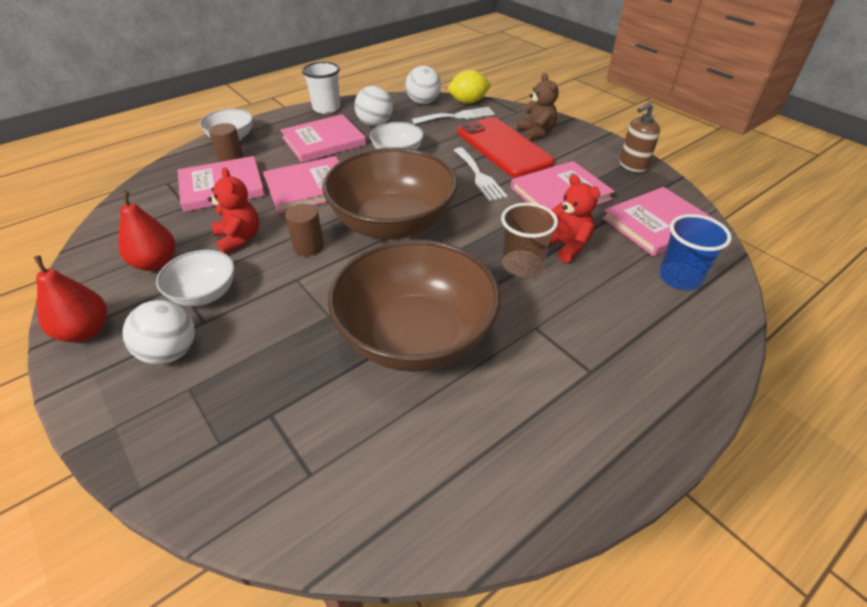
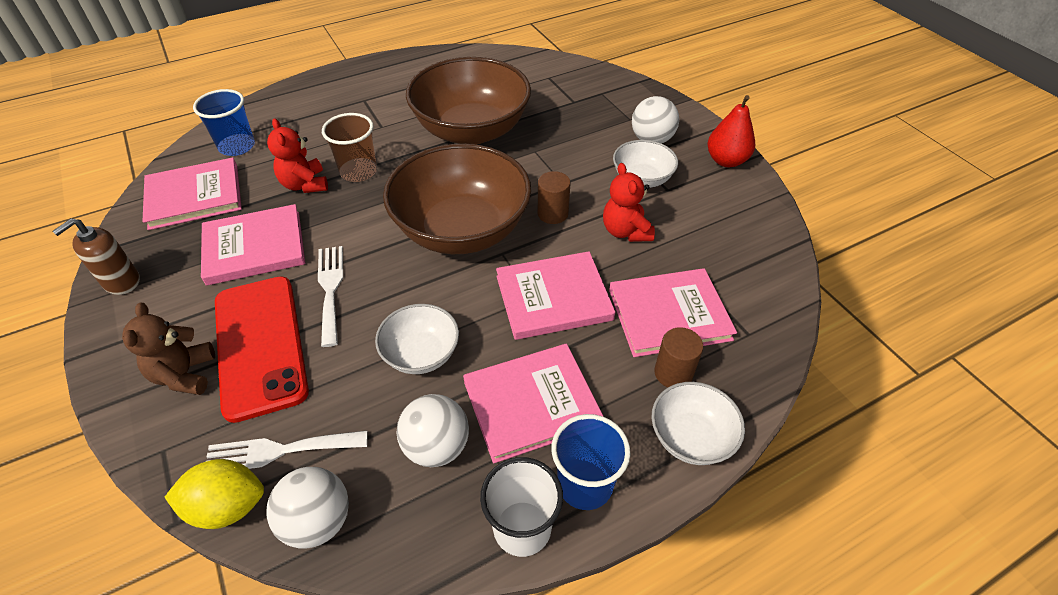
camera: 170 degrees left, 5 degrees up
(155, 263) = (700, 213): red pear -> none
(295, 121) = (585, 484): none -> blue cup
(633, 165) = (121, 282): brown soap dispenser -> brown soap dispenser turned 150 degrees clockwise

